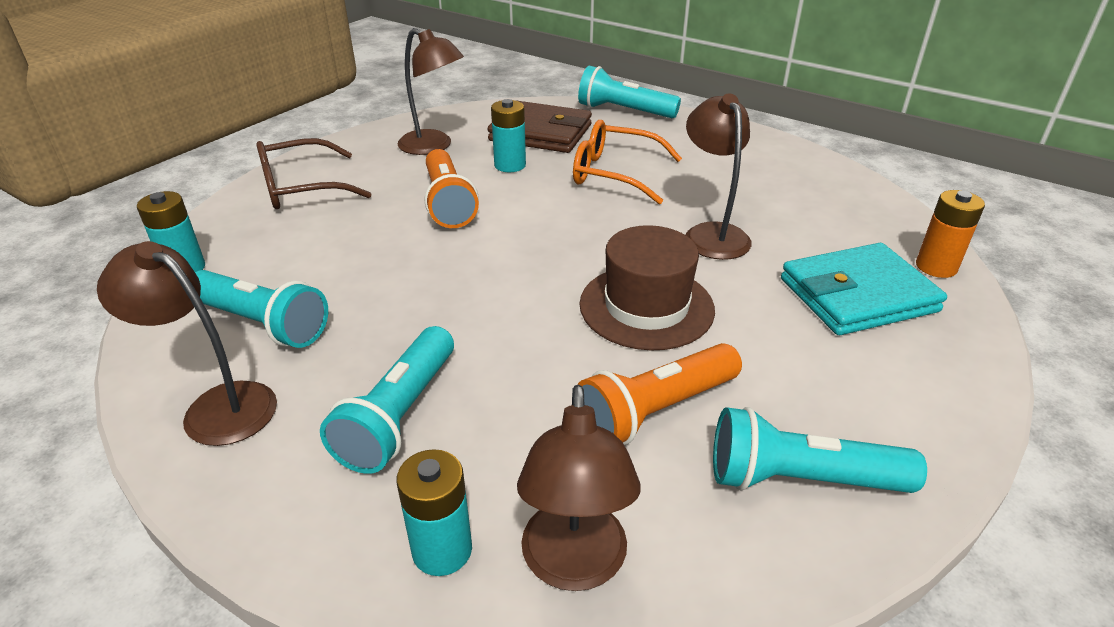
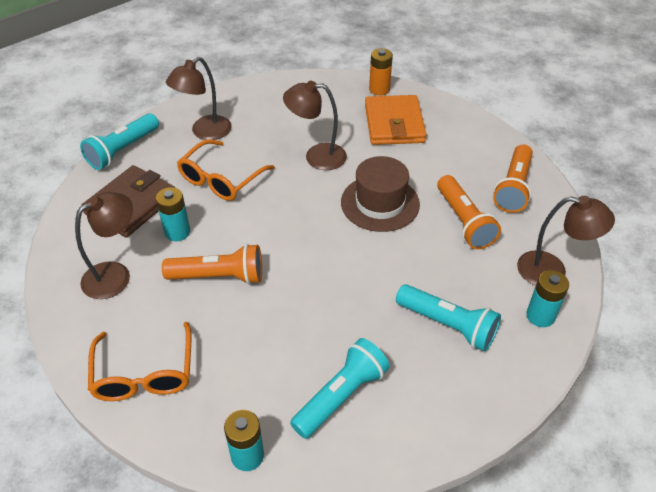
camera: 75 degrees left, 10 degrees up
(216, 406) = (422, 418): brown lamp -> brown lamp (205, 132)
(301, 188) = (144, 374): brown glasses -> orange glasses
(800, 479) = (513, 188): turquoise flashlight -> orange flashlight
(857, 295) = (394, 124): turquoise wallet -> orange wallet

